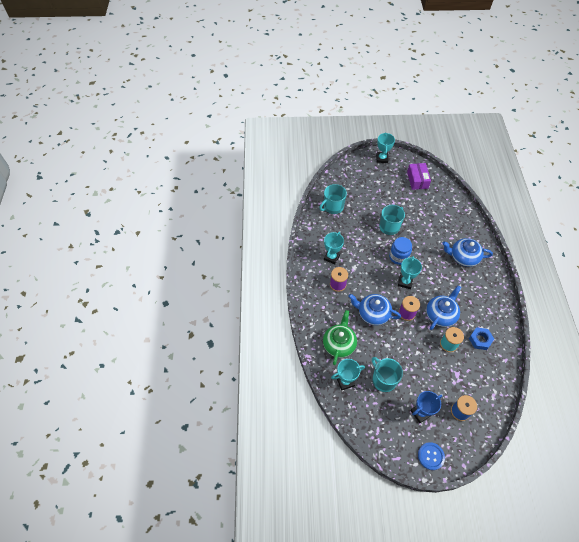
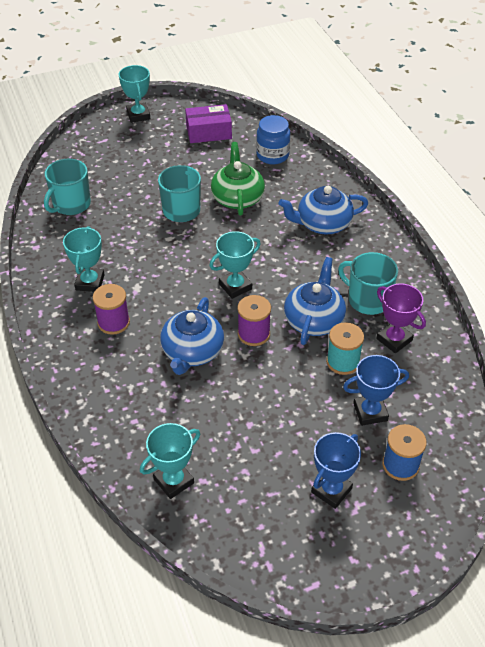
camera: 20 degrees left, 10 degrees down
(339, 344) = (143, 420): green teapot -> green teapot (237, 198)
(372, 313) = (192, 352): blue teapot -> blue teapot turned 75 degrees counterclockwise
(383, 379) = (245, 455): turquoise mug -> turquoise mug (367, 300)
(398, 257) = (211, 251): blue jar -> blue jar (272, 155)
(405, 282) = (235, 286): turquoise trophy -> turquoise trophy turned 60 degrees clockwise
(417, 180) = (208, 132): purple box -> purple box turned 75 degrees counterclockwise
(431, 456) = (375, 559): blue button -> none
(453, 377) = (370, 412): none -> blue trophy
(480, 340) = (394, 339): blue nut -> purple trophy

